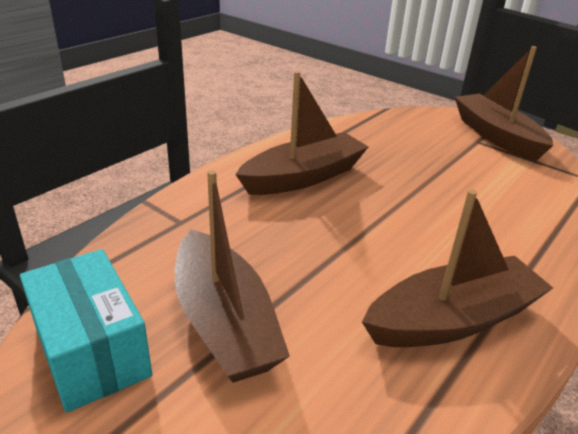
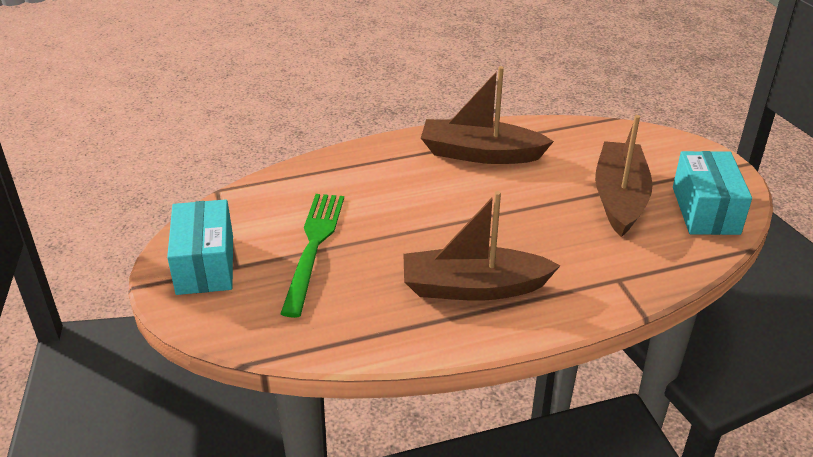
camera: 145 degrees left, 5 degrees up
(452, 165) = (313, 247): none -> green fork
(496, 136) = (205, 264): brown boat -> turquoise box

